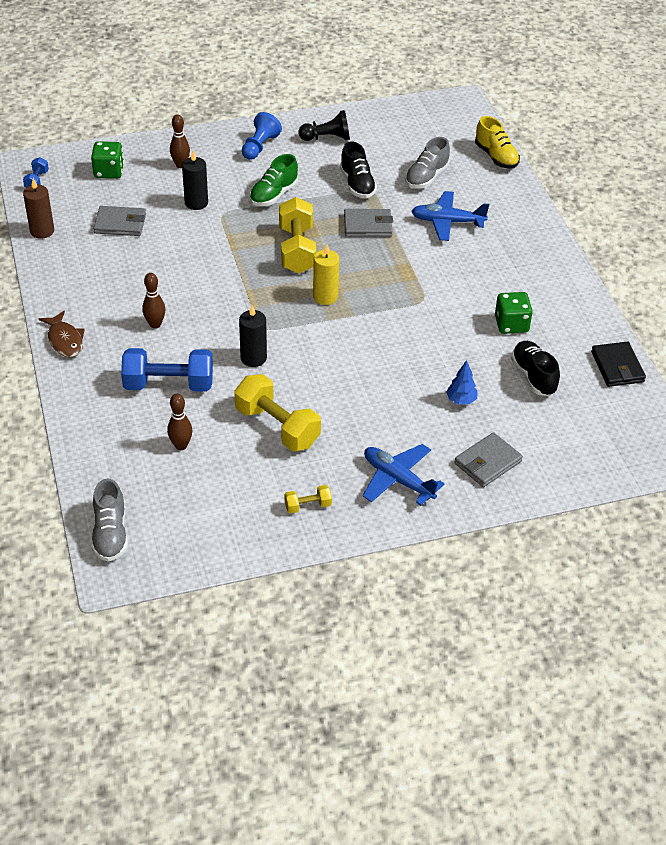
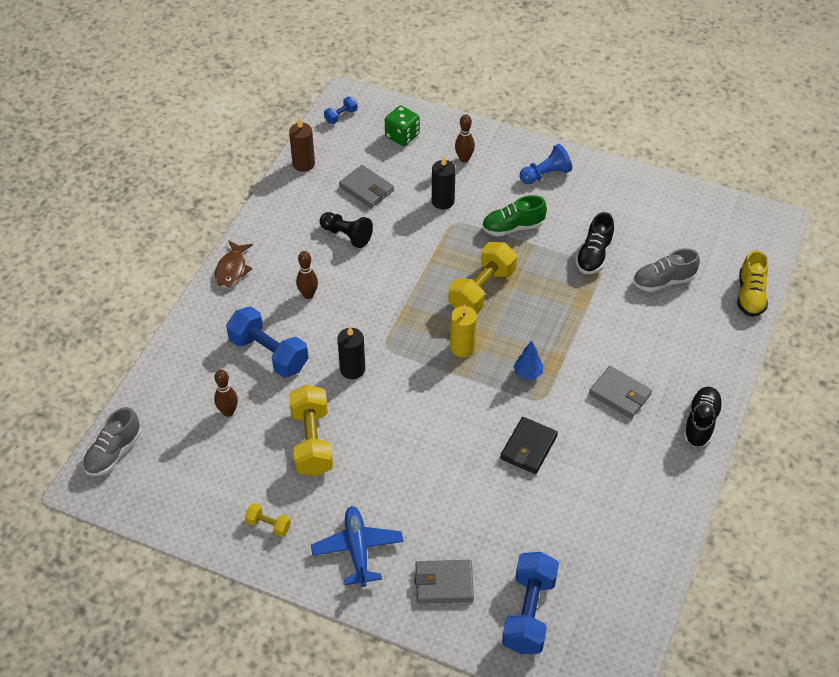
camera: 40 degrees right, 5 degrees up
(327, 138) = (612, 196): black pawn -> black pawn (346, 235)
(367, 225) = (563, 300): grey wallet -> grey wallet (620, 394)
(447, 222) = (638, 336): blue plane -> none
(461, 400) = (479, 512): blue tree -> blue tree (528, 373)
(511, 324) = (595, 469): green dice -> none
(533, 376) = (564, 530): black shoe -> black shoe (701, 423)
(567, 444) = (529, 612): none -> blue dumbbell
(617, 367) = (650, 570): black wallet -> black wallet (528, 447)

